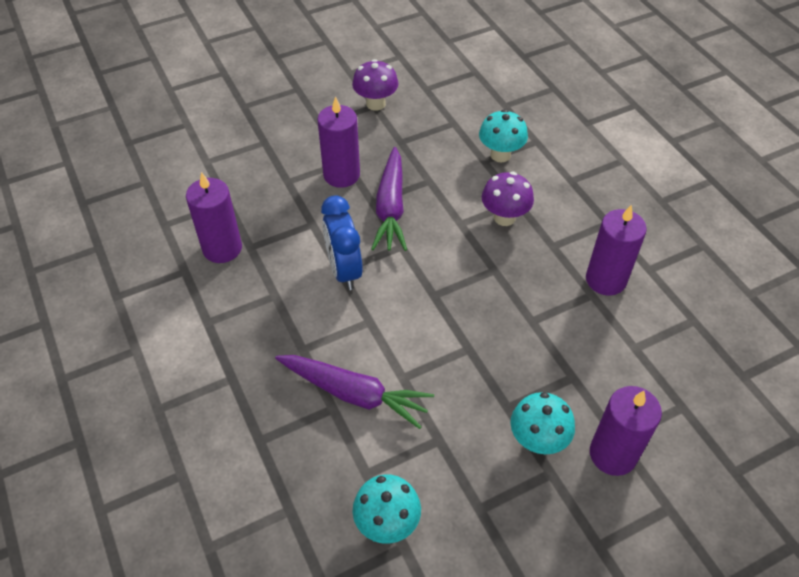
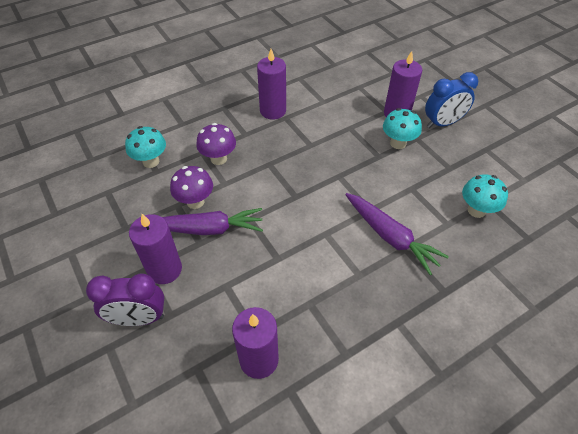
camera: 95 degrees left, 0 degrees up
(288, 159) = (139, 318): none -> purple clock
(344, 270) = (277, 255): blue clock -> blue clock (442, 123)
(354, 394) = (390, 236): purple carrot -> purple carrot turned 120 degrees clockwise
(376, 104) = (68, 251): purple mushroom -> purple mushroom (195, 202)

